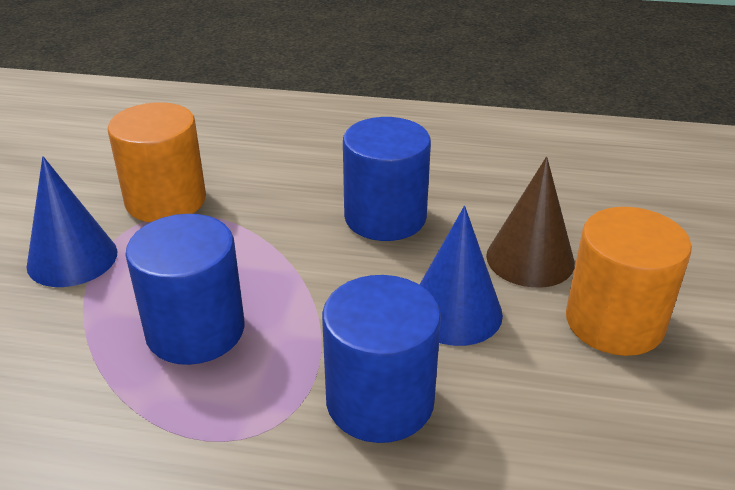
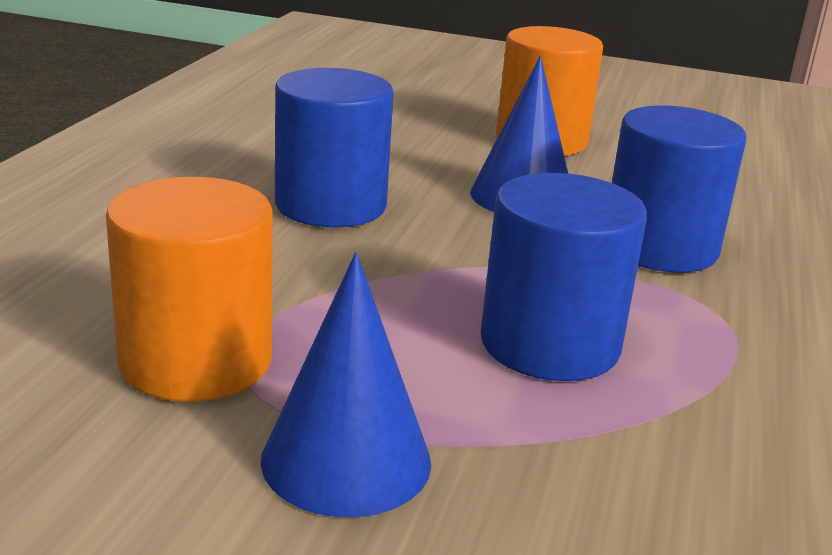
camera: 85 degrees left, 10 degrees down
(530, 259) = (439, 152): brown cone -> none

